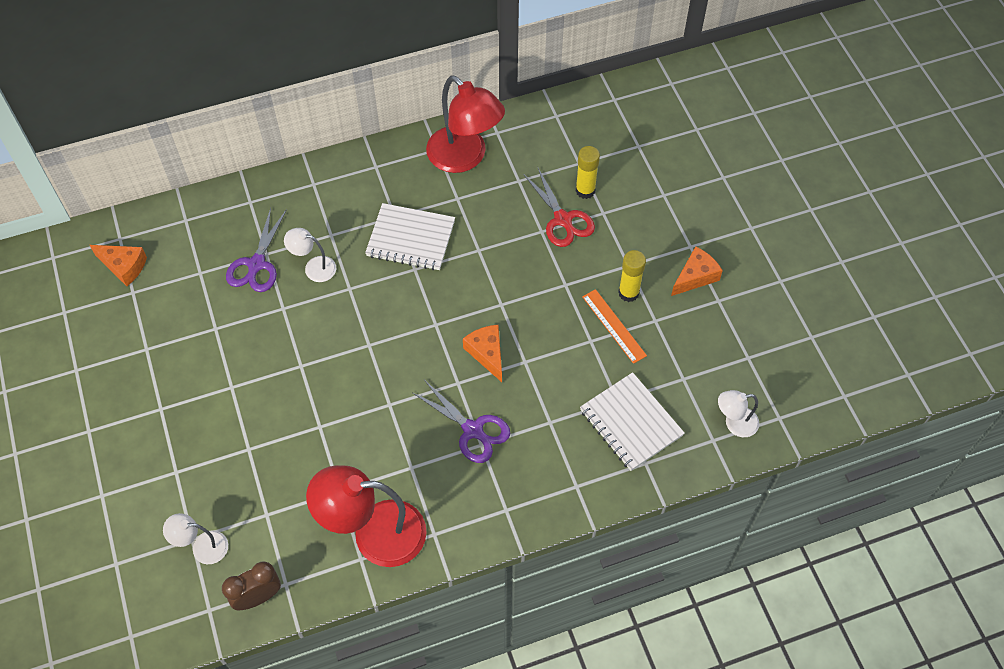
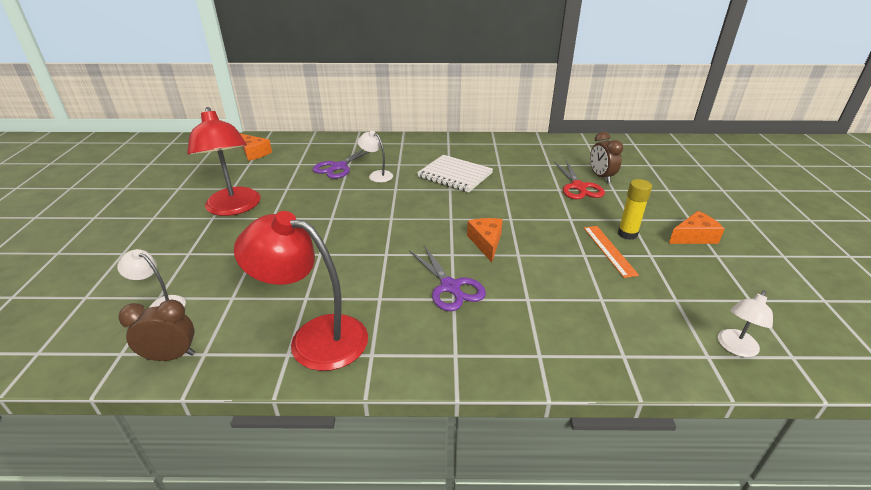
camera: 20 degrees right, 25 degrees down
(465, 158) = (513, 149): red lamp -> red lamp (234, 208)
(585, 190) = (601, 177): yellow glue stick -> brown clock
(631, 423) = (613, 319): white notebook -> none
(734, 423) = (735, 348): white lamp -> white lamp turned 60 degrees counterclockwise

